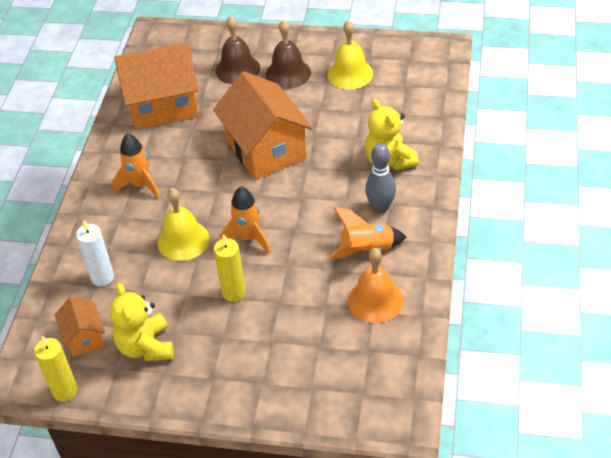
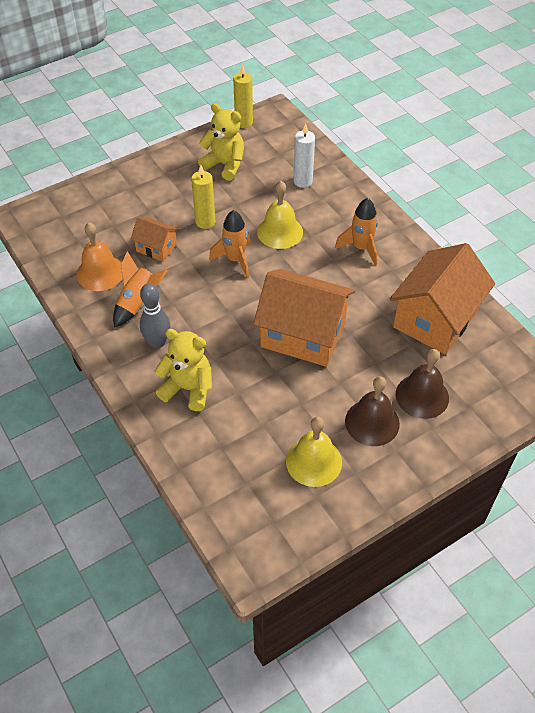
camera: 135 degrees right, 5 degrees up
(84, 337) = (269, 148): orange house -> orange house (156, 247)

